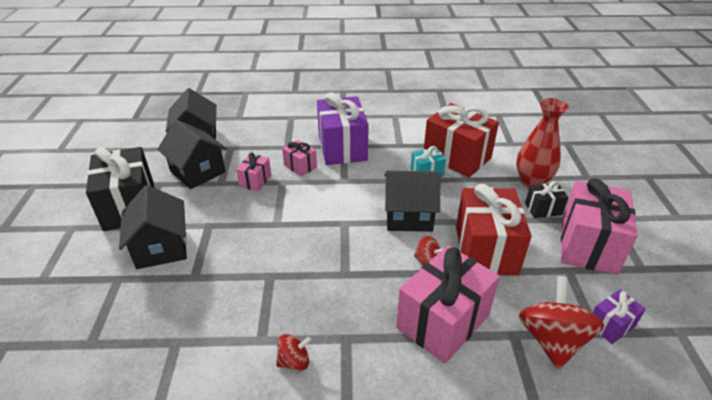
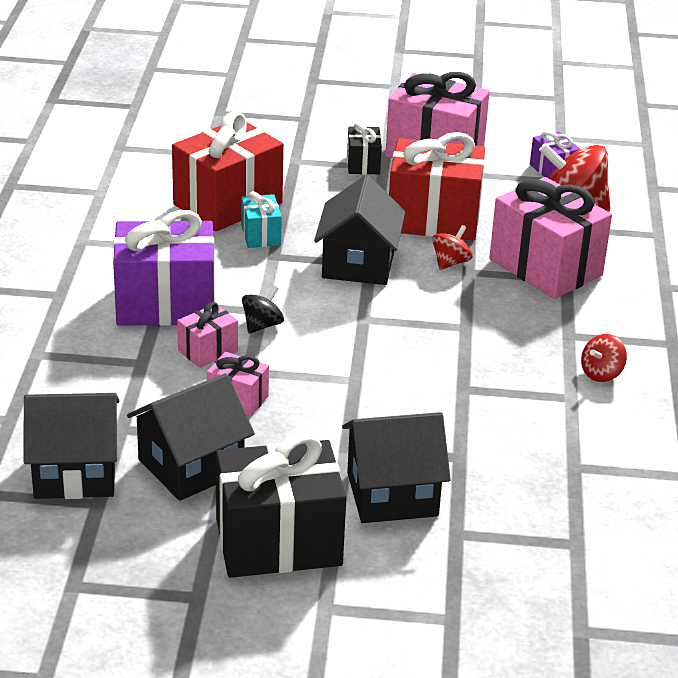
camera: 85 degrees left, 5 degrees down
(294, 361) = (601, 373): red spinning top -> red spinning top turned 120 degrees counterclockwise
(328, 182) = (262, 325): none -> black spinning top
(532, 181) = (303, 158): red vase -> none

